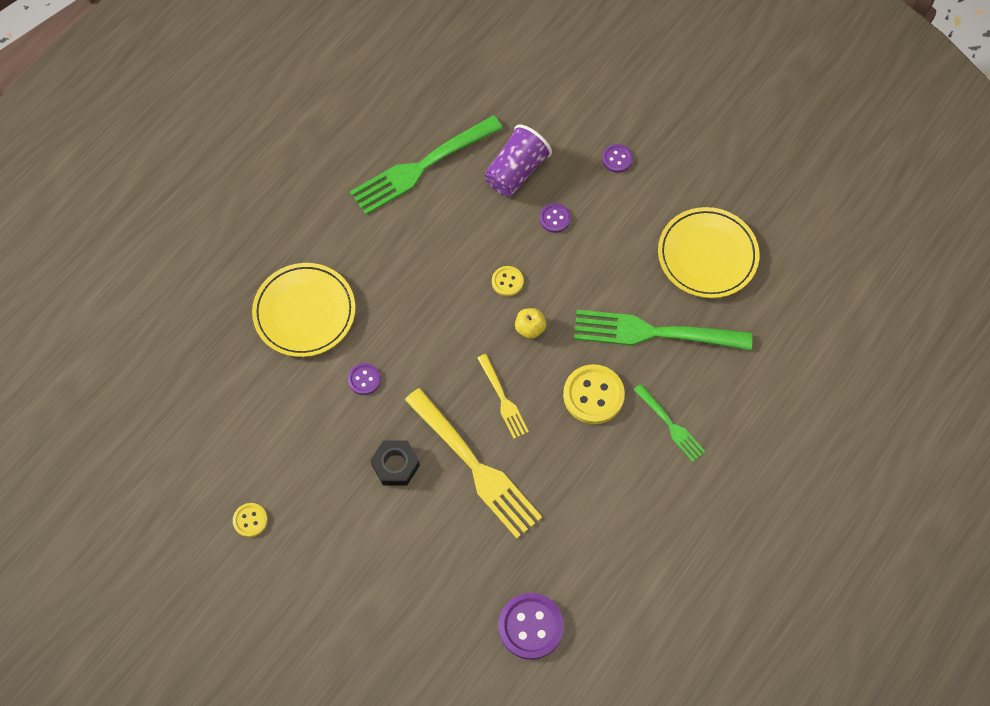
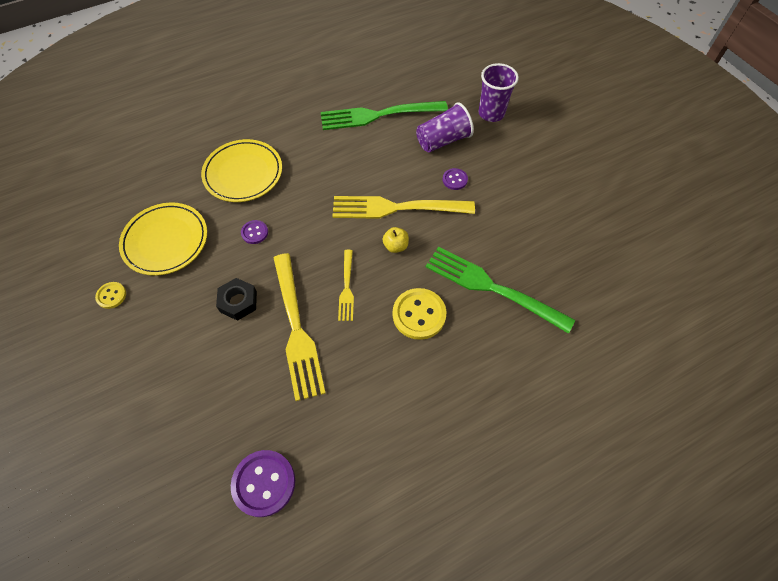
camera: 25 degrees right, 5 degrees down
(507, 282) = (396, 208): yellow button -> yellow fork
(555, 110) = (491, 113): none -> purple cup
(617, 159) = (521, 158): purple button -> none
(670, 425) = (471, 365): green fork -> none
(707, 255) = (562, 248): yellow plate -> yellow plate (165, 241)

